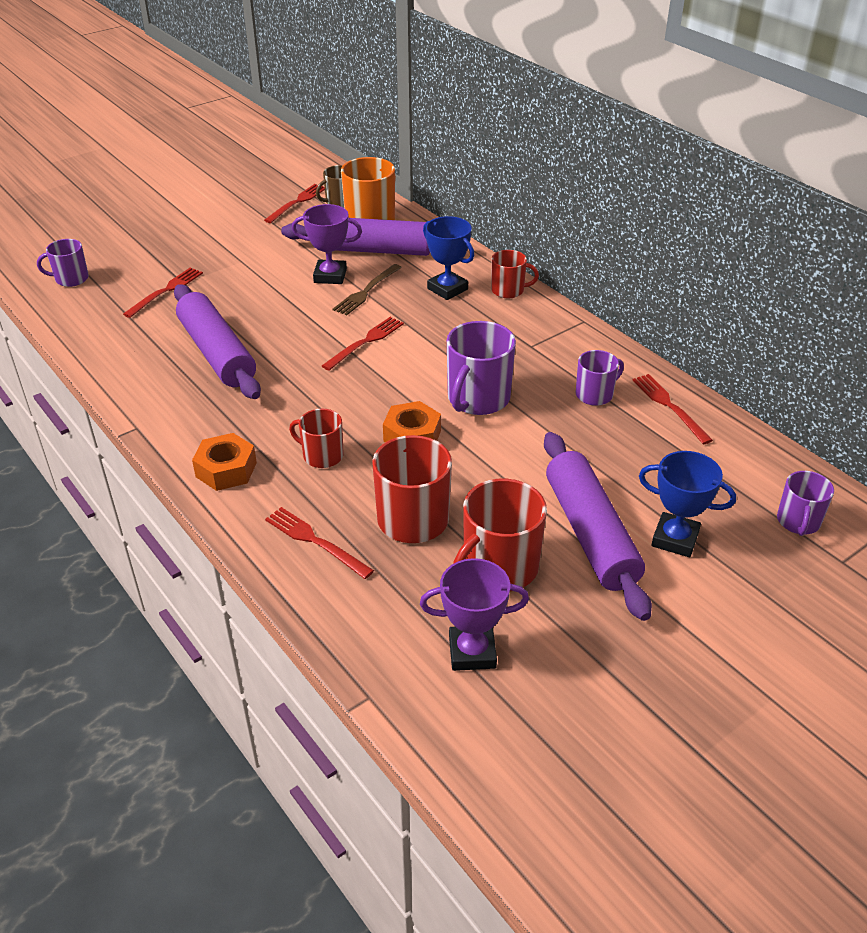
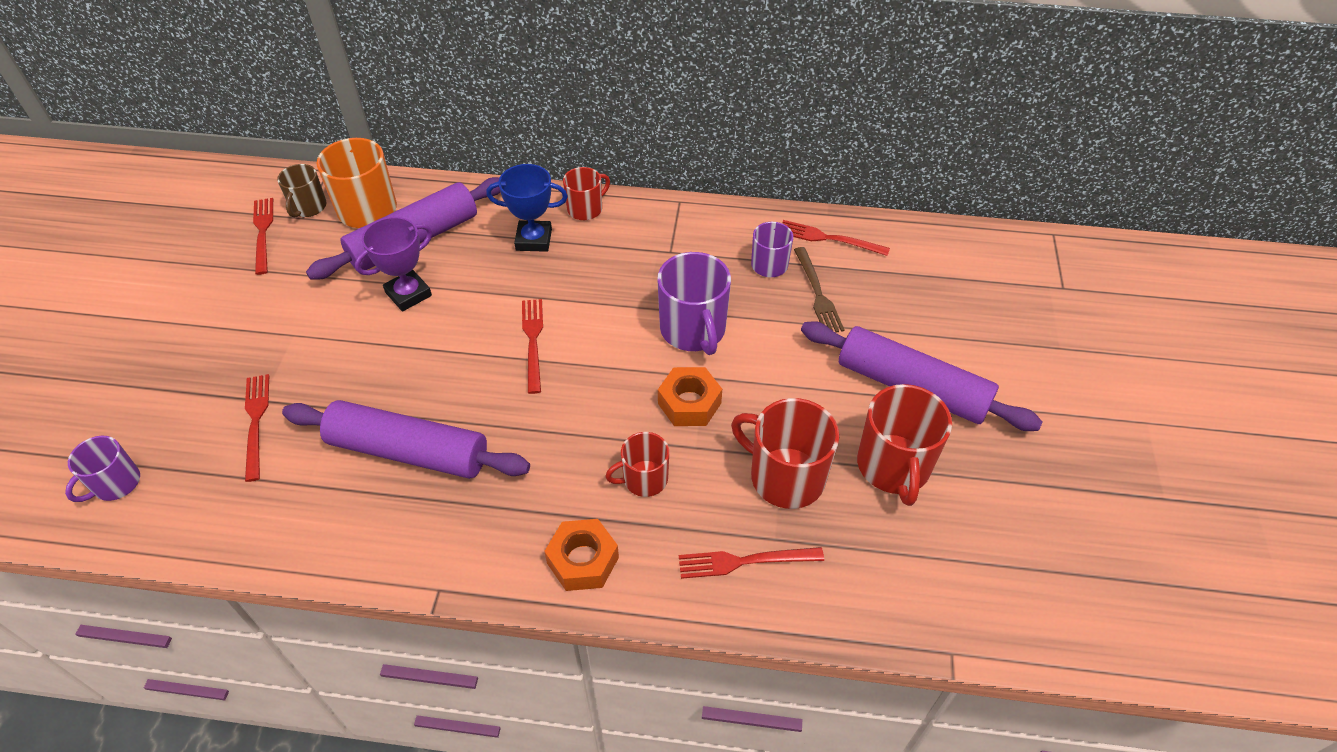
camera: 45 degrees left, 10 degrees up
(366, 291) = (465, 288): brown fork -> brown fork (817, 293)
(472, 652) = (964, 551): purple trophy -> none
(675, 539) = (962, 348): blue trophy -> none
(798, 522) = (1008, 276): purple mug -> none

